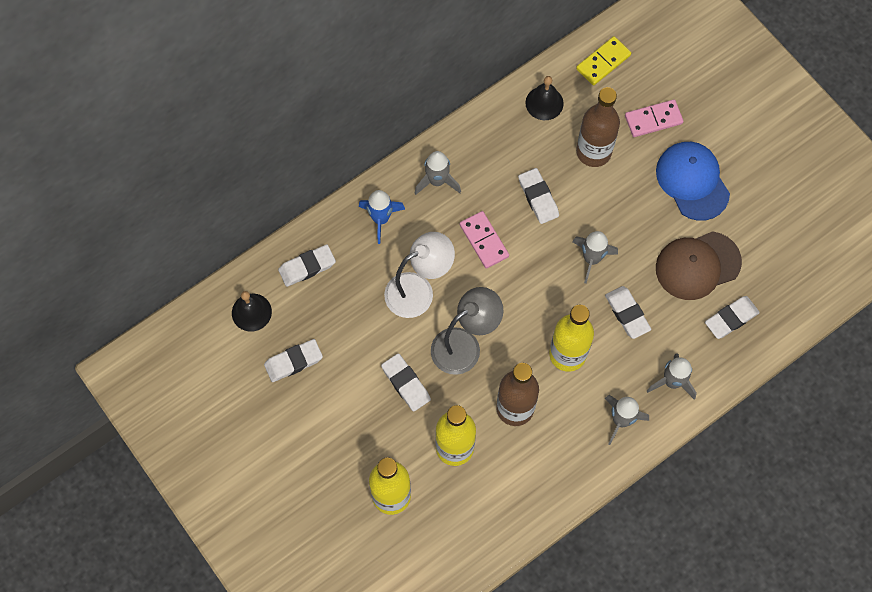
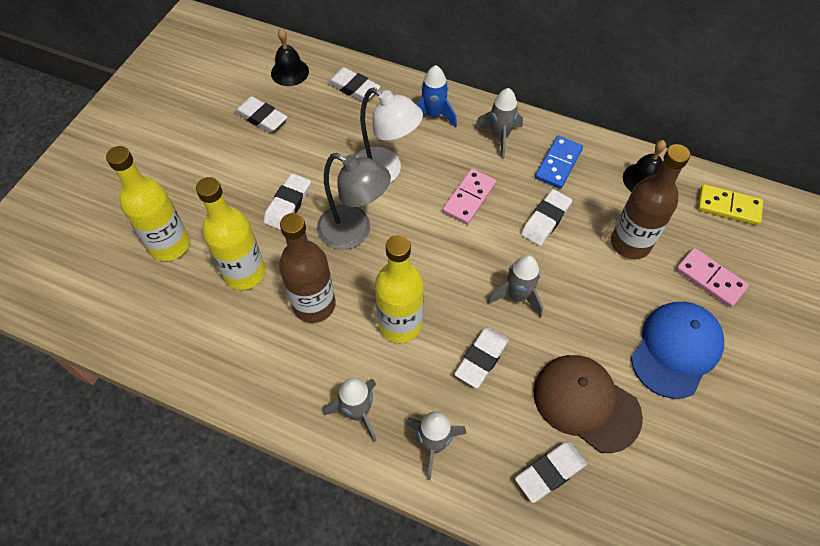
camera: 60 degrees right, 10 degrees down
(491, 154) = (558, 164): none -> blue domino
(731, 319) = (550, 472): white eraser -> white eraser turned 60 degrees counterclockwise

